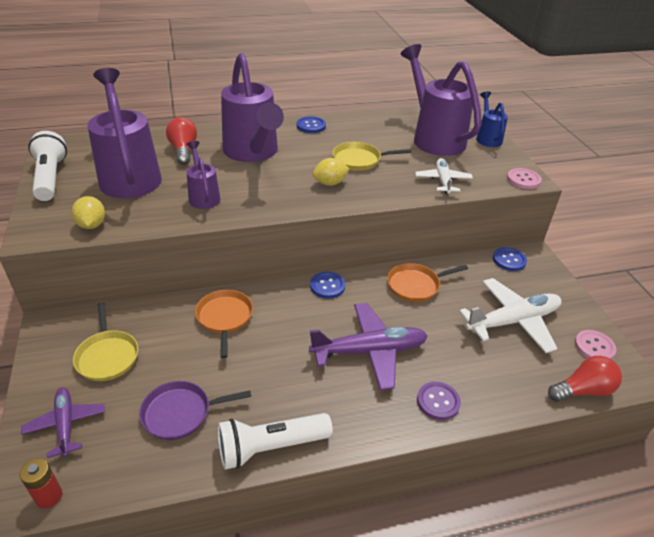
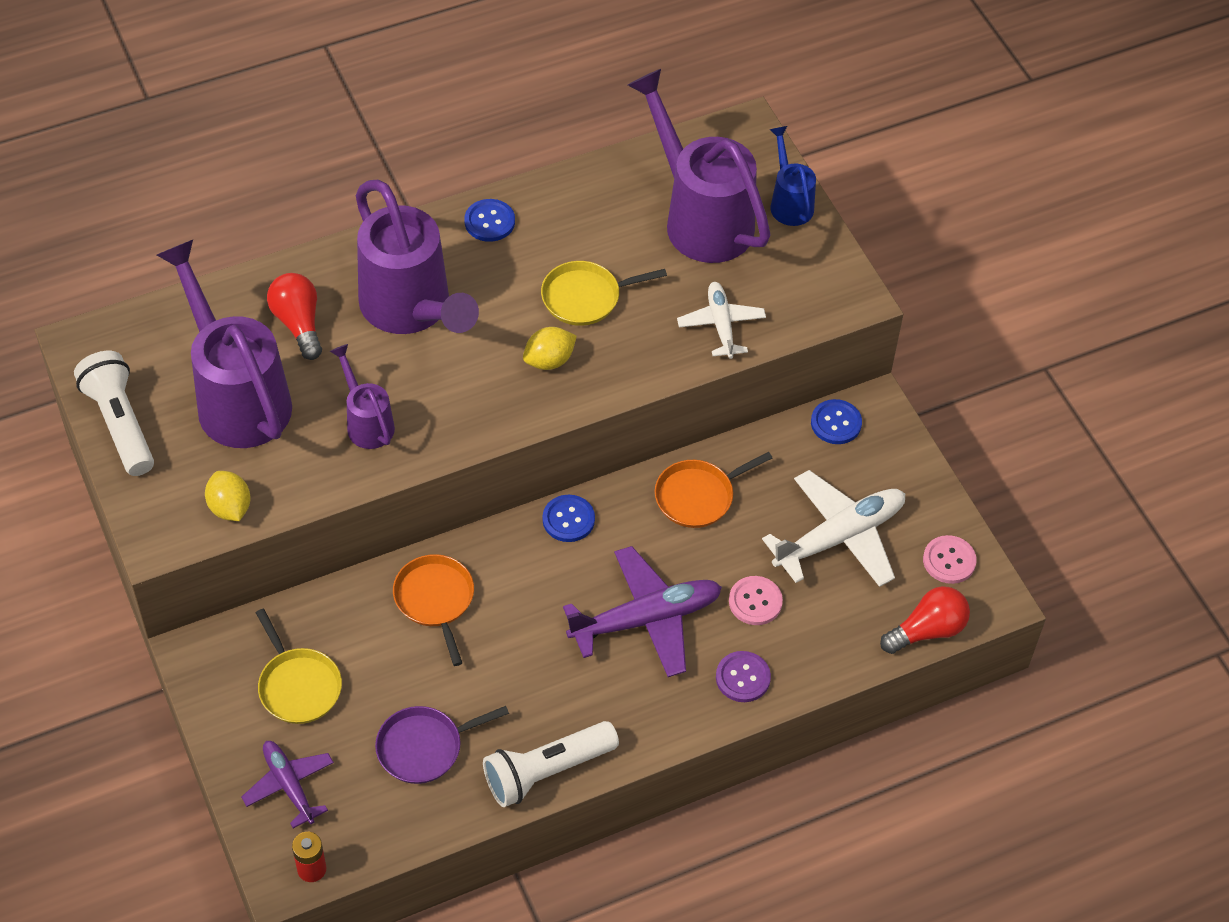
camera: 10 degrees left, 15 degrees up
(523, 180) = (845, 300): pink button -> pink button (755, 602)

